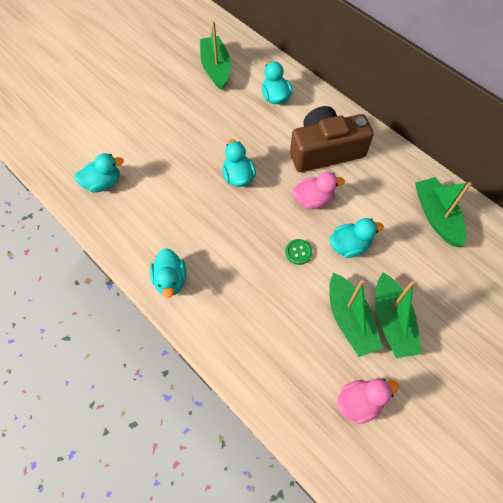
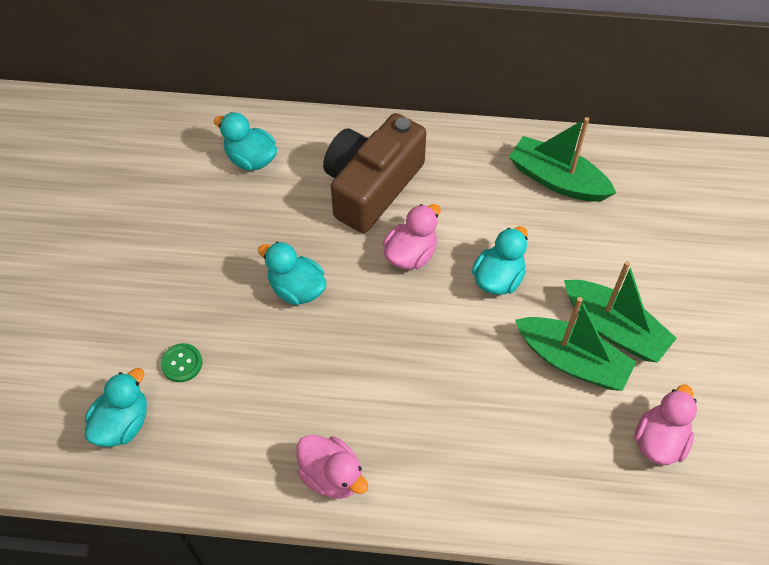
camera: 40 degrees left, 5 degrees down
(170, 280) = (331, 475): turquoise duck -> pink duck
(216, 68) = (137, 170): green boat -> none
(298, 252) = (450, 327): green button -> green button (181, 363)

